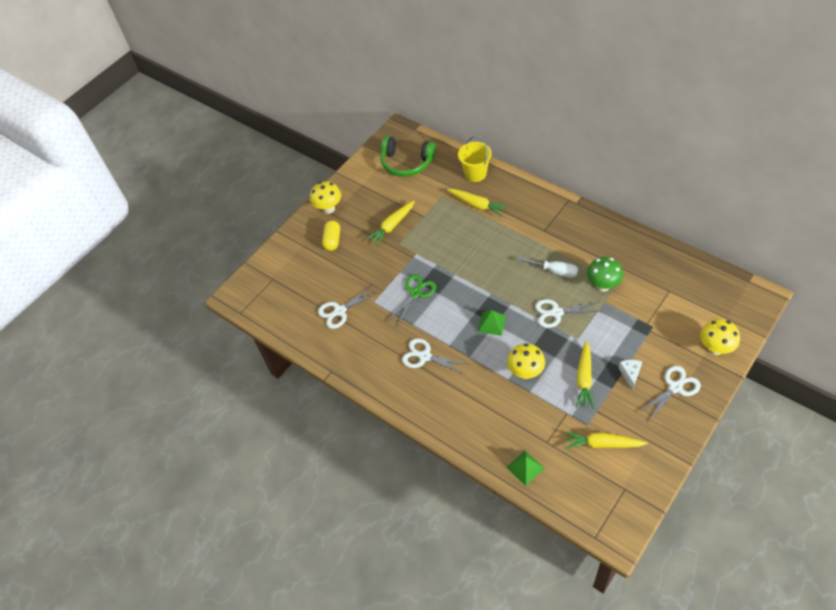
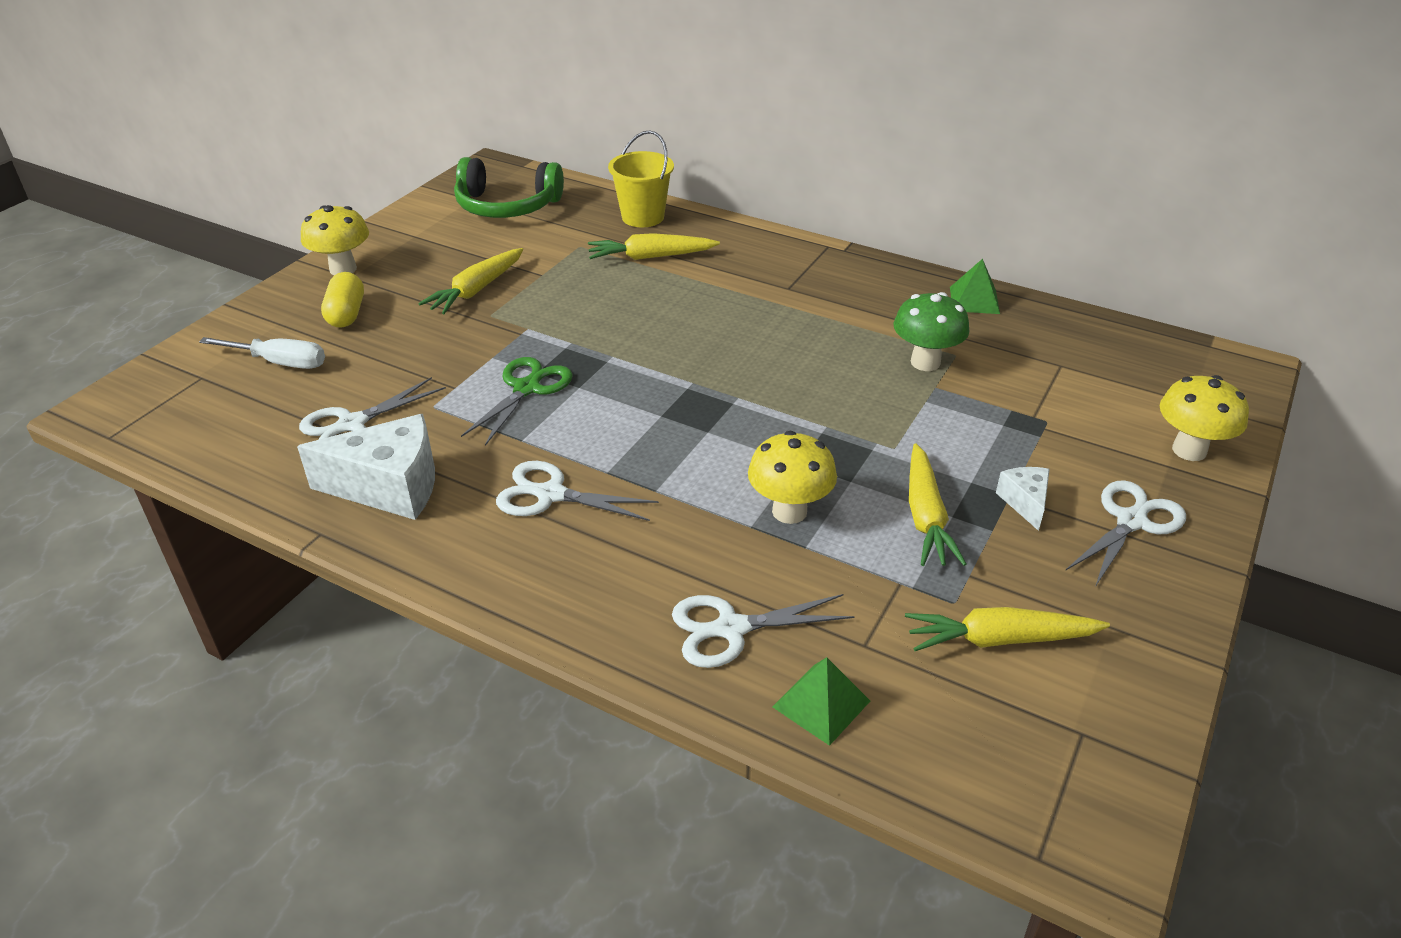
camera: 15 degrees left, 15 degrees down
(357, 348) = (389, 487): none -> white cheese
(477, 205) = (650, 257): yellow carrot -> yellow carrot turned 150 degrees clockwise
(492, 323) = (701, 431): green pyramid -> green pyramid (974, 300)
(554, 271) = (820, 344): white screwdriver -> white screwdriver (279, 362)
(556, 313) = (839, 407): white scissors -> white scissors (731, 629)

